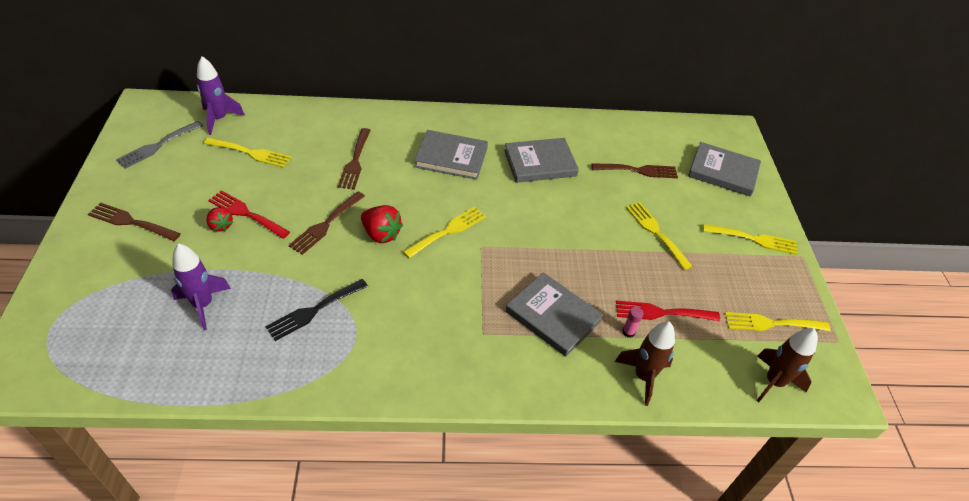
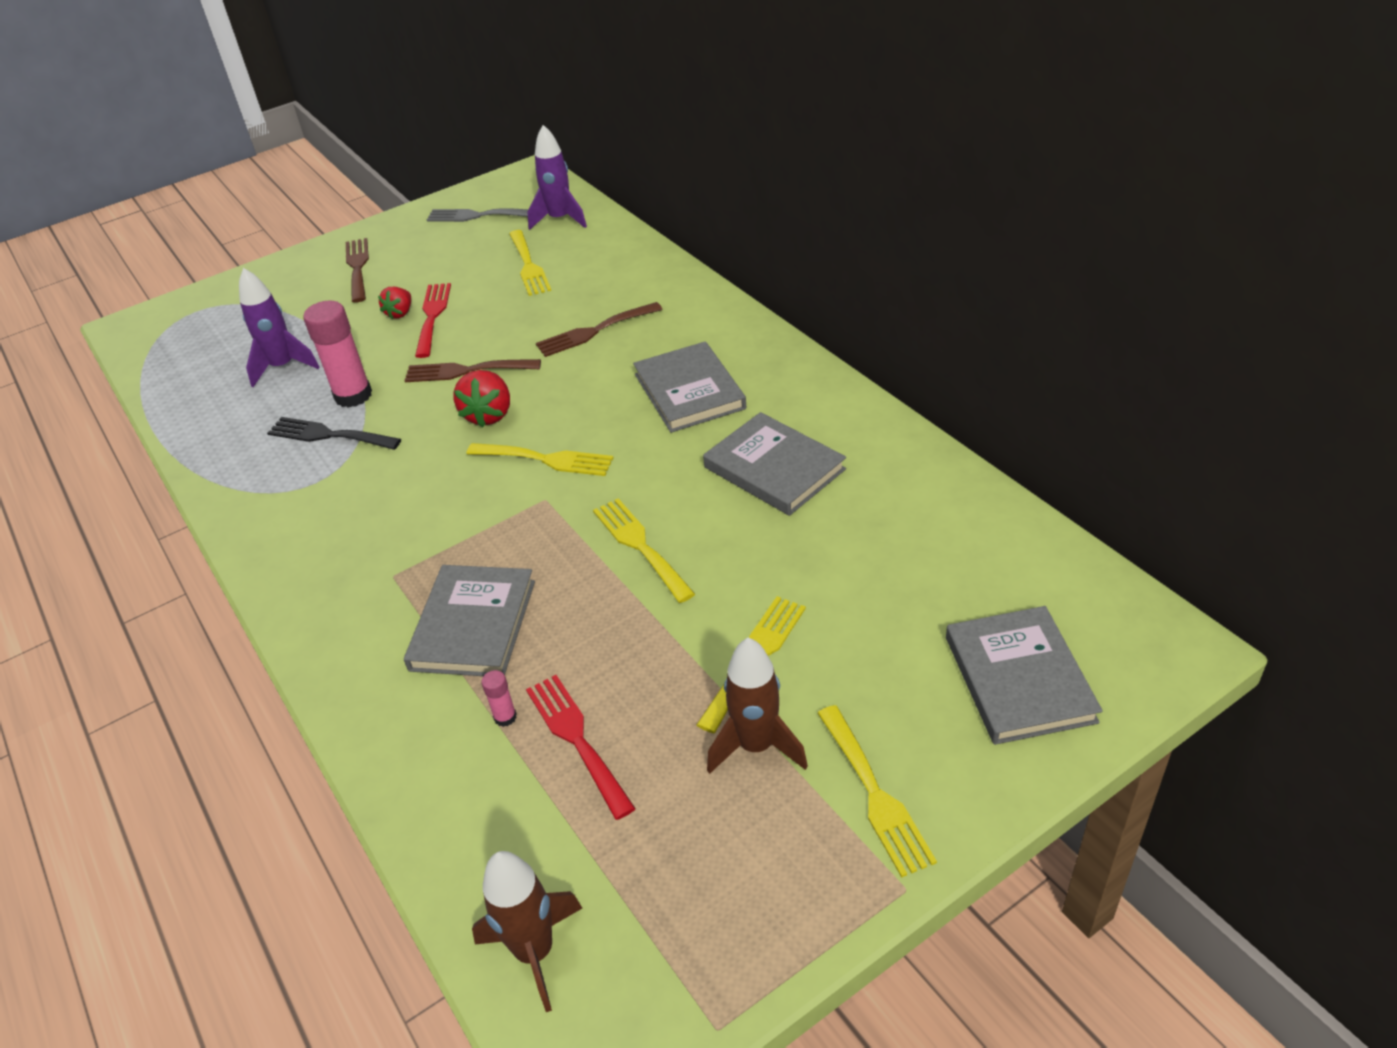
camera: 65 degrees right, 5 degrees down
(285, 283) = (353, 395): none -> pink glue stick
(638, 170) = (885, 573): brown fork -> none
(643, 377) = (429, 771): brown rocket -> brown rocket (756, 746)
(771, 323) = (674, 899): yellow fork -> yellow fork (640, 546)

